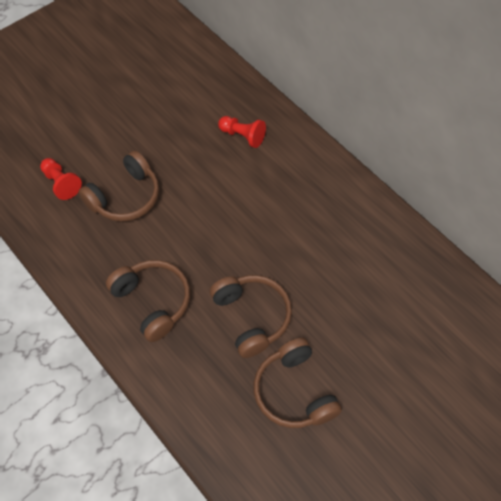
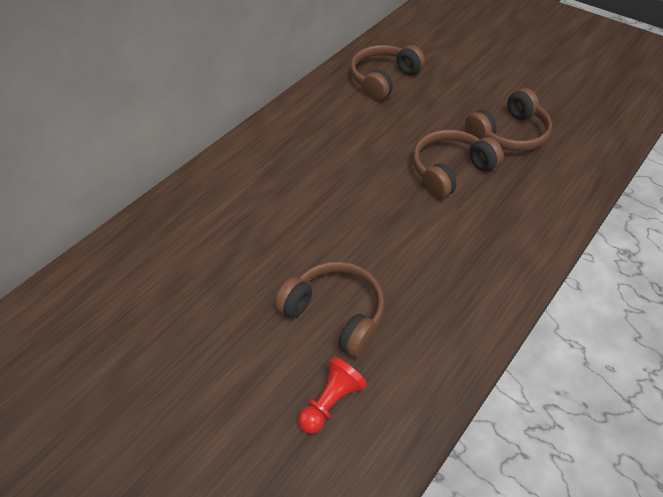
camera: 100 degrees left, 10 degrees down
(153, 302) = (468, 252): brown headphones -> brown headphones (383, 79)
(242, 136) = (220, 214): red pawn -> none

